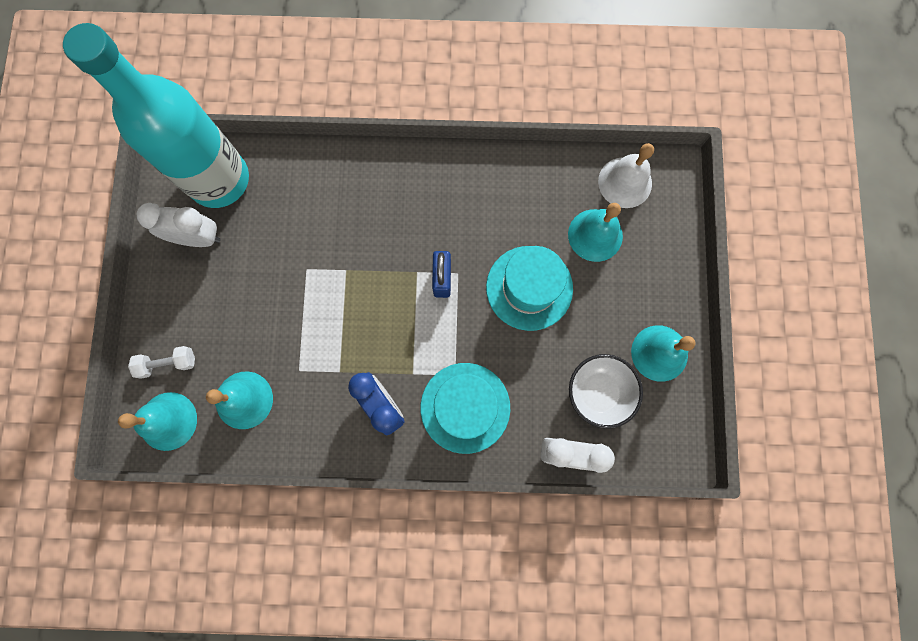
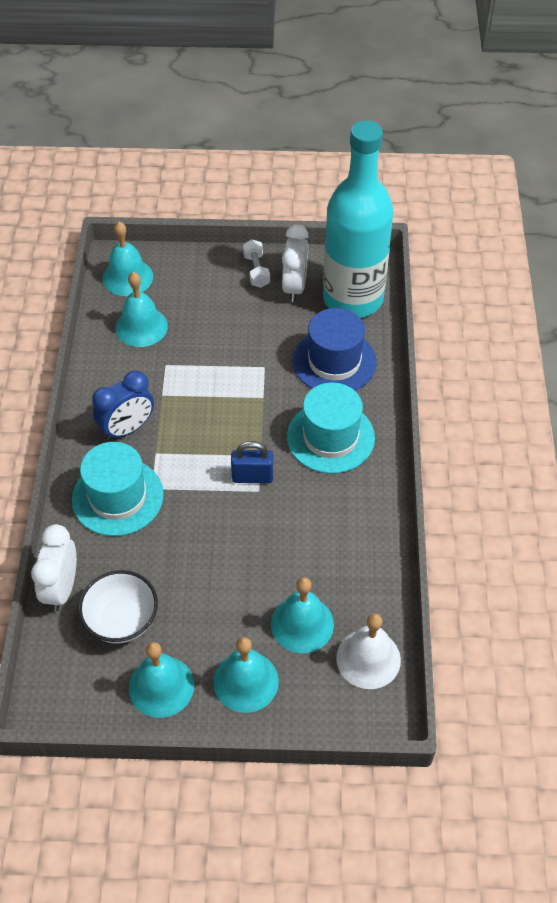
camera: 90 degrees right, 25 degrees down
(168, 363) = (178, 274): white dumbbell -> white dumbbell (256, 271)
(303, 200) = (334, 362): none -> blue hat
(529, 288) = (241, 556): turquoise hat -> turquoise hat (330, 437)
(651, 281) = (246, 681): none -> turquoise bell

